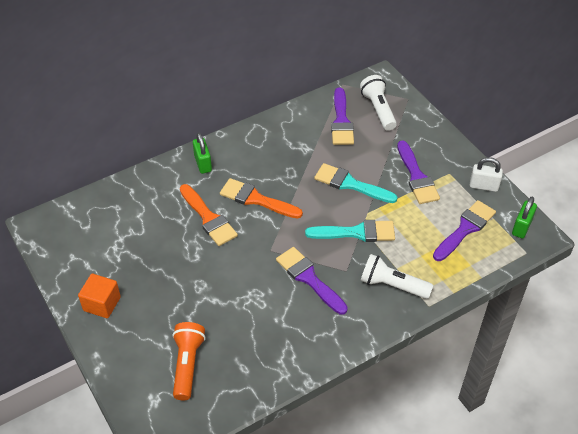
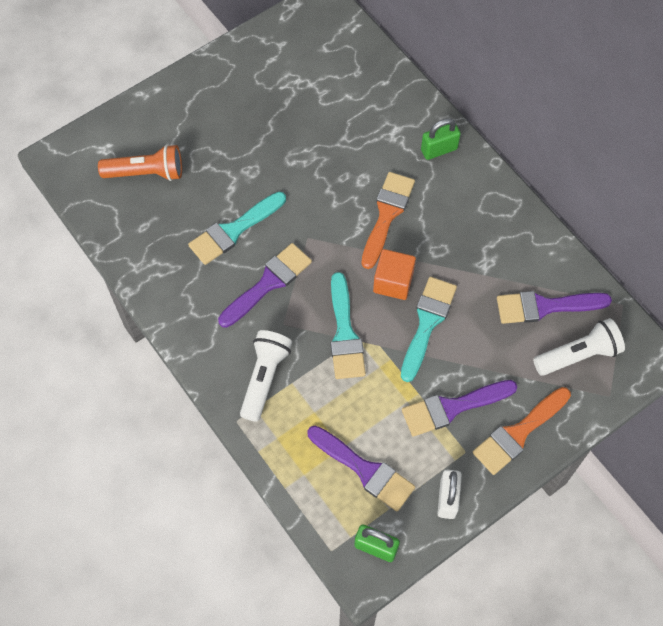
camera: 85 degrees right, 15 degrees up
(102, 304) = (220, 82): orange cube -> orange cube (393, 282)
(208, 218) = (350, 167): orange brush -> orange brush (518, 433)
(257, 300) = (234, 230): none -> turquoise brush

